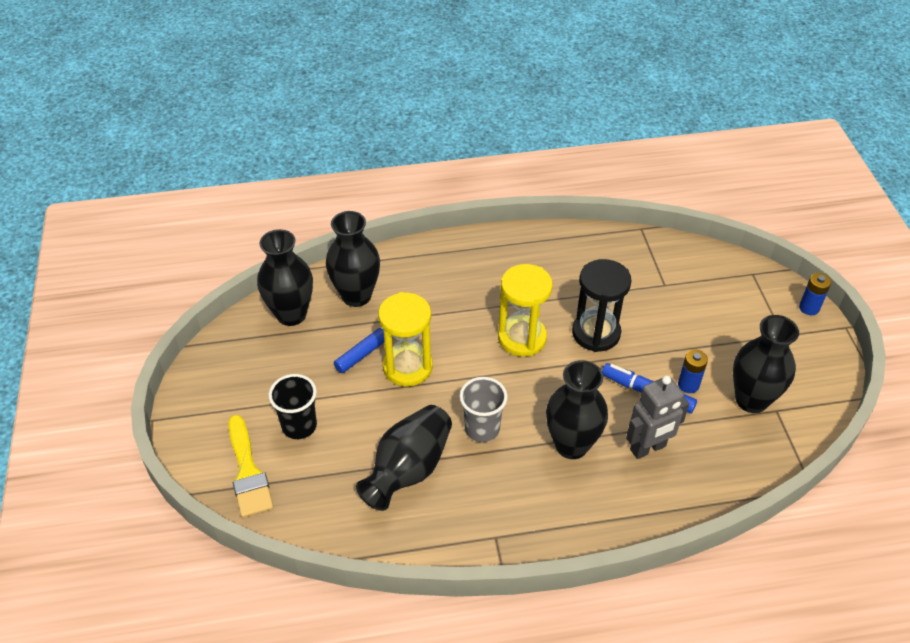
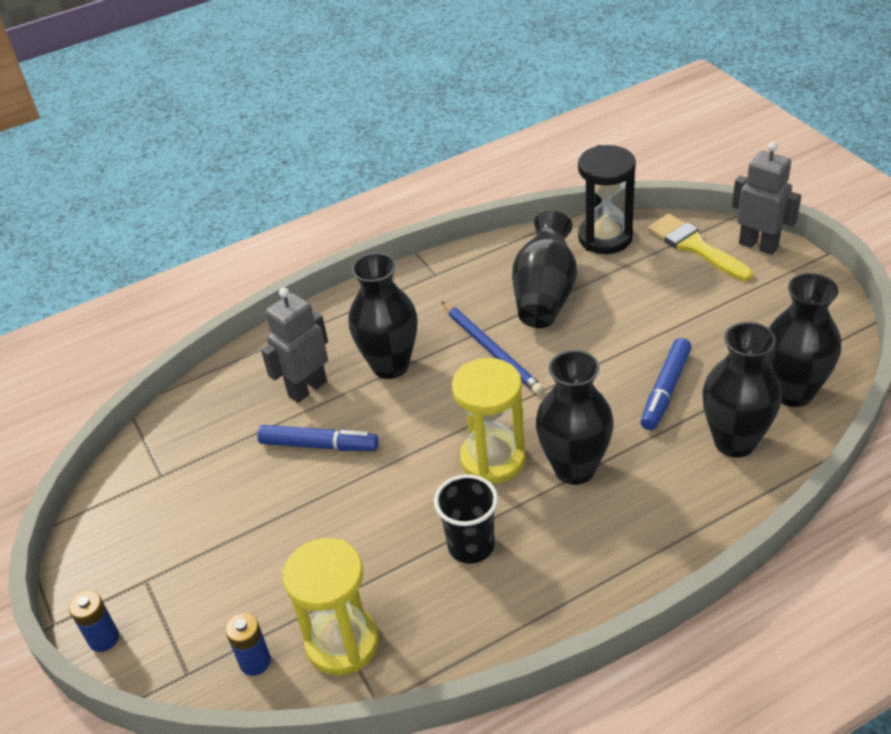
camera: 165 degrees right, 5 degrees down
(196, 451) = (758, 245): none -> grey robot
(299, 426) = (680, 293): black cup -> black cup (471, 546)
(407, 367) = (610, 382): yellow hourglass -> yellow hourglass (342, 643)
(482, 429) = (491, 350): grey cup -> blue pencil
(596, 333) = (401, 497): black hourglass -> black hourglass (605, 237)
(688, 385) = (270, 470): blue battery -> blue battery (255, 662)
(751, 400) = (192, 477): black vase -> black vase (574, 468)

